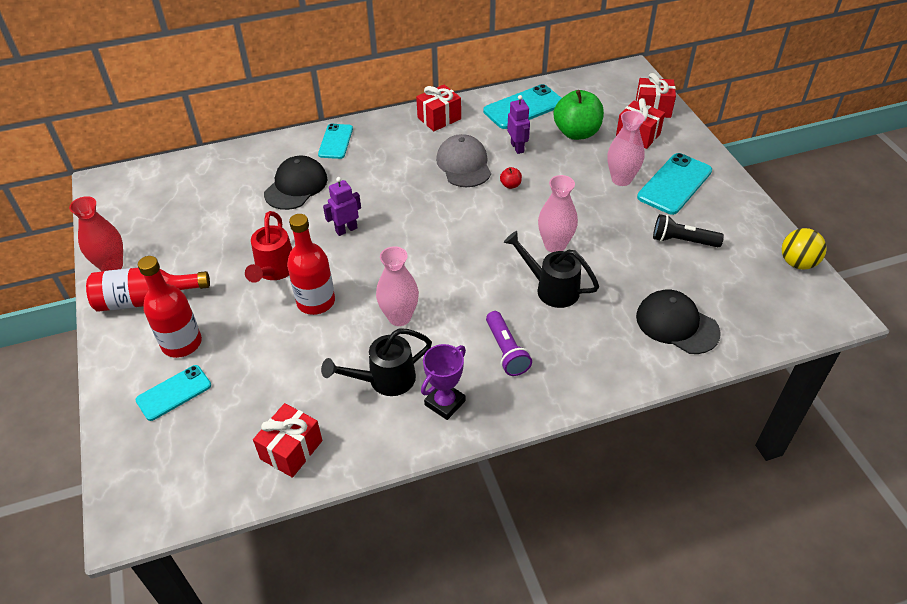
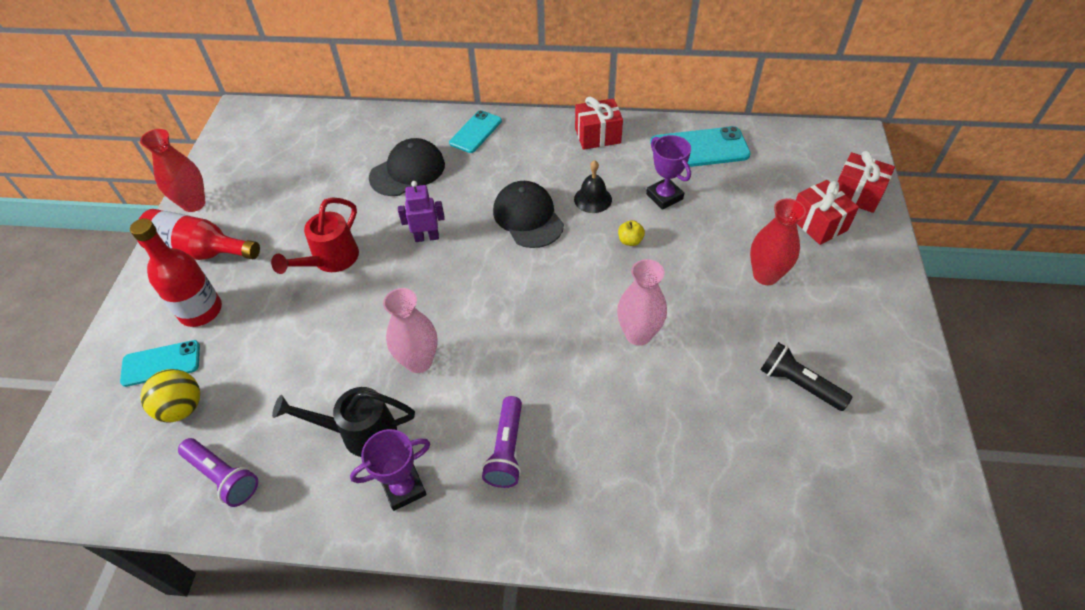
camera: 25 degrees right, 5 degrees up
(291, 450) = (223, 476): red gift -> purple flashlight
(316, 302) = (348, 311): red bottle -> none
(464, 164) = (593, 199): grey cap -> black bell
(510, 185) = (630, 241): red apple -> yellow apple
(517, 147) = (664, 196): purple robot -> purple trophy
(551, 288) = (603, 389): black watering can -> none
(576, 133) = (744, 198): green apple -> none
(621, 179) = (765, 275): pink vase -> red vase
(674, 184) = (830, 303): turquoise phone -> none
(676, 324) = (728, 497): black cap -> black cap (528, 217)
(797, 263) = (940, 472): yellow ball -> yellow ball (182, 408)

